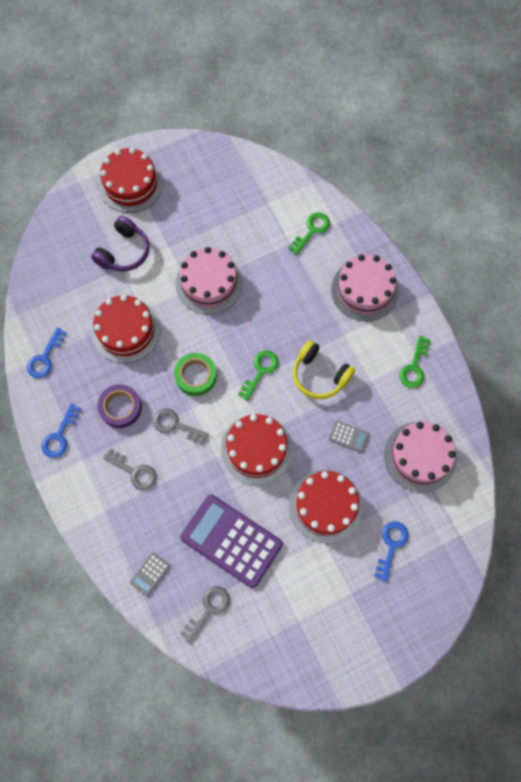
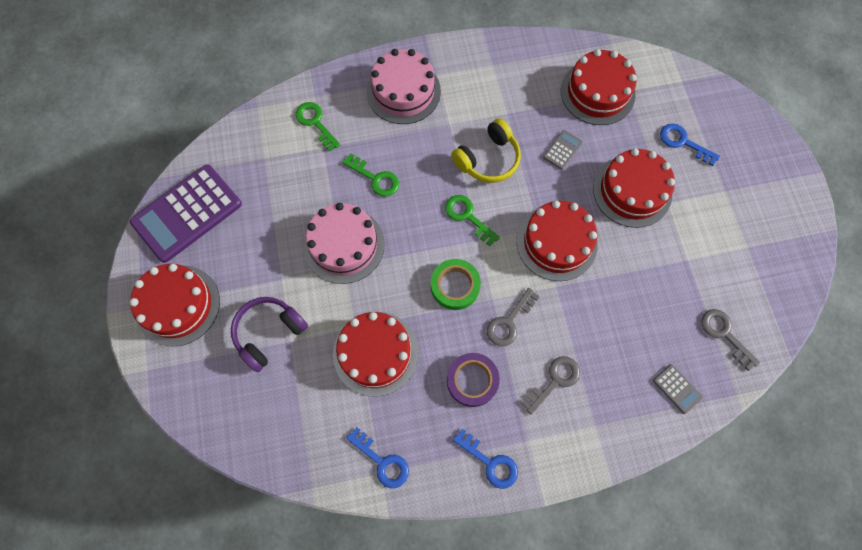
camera: 75 degrees left, 0 degrees up
(124, 252) = (269, 333): purple headphones -> purple headphones turned 90 degrees counterclockwise
(231, 541) = (653, 293): purple calculator -> purple calculator (187, 213)
(414, 367) = (502, 71): green key -> green key (375, 178)
(420, 456) = (597, 92): pink cake -> red cake

